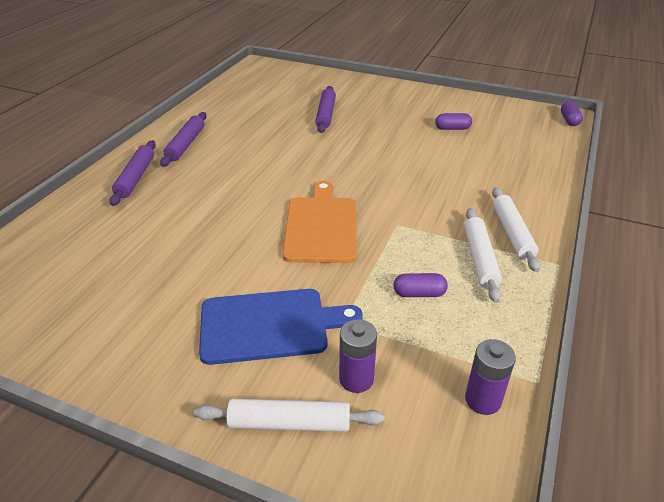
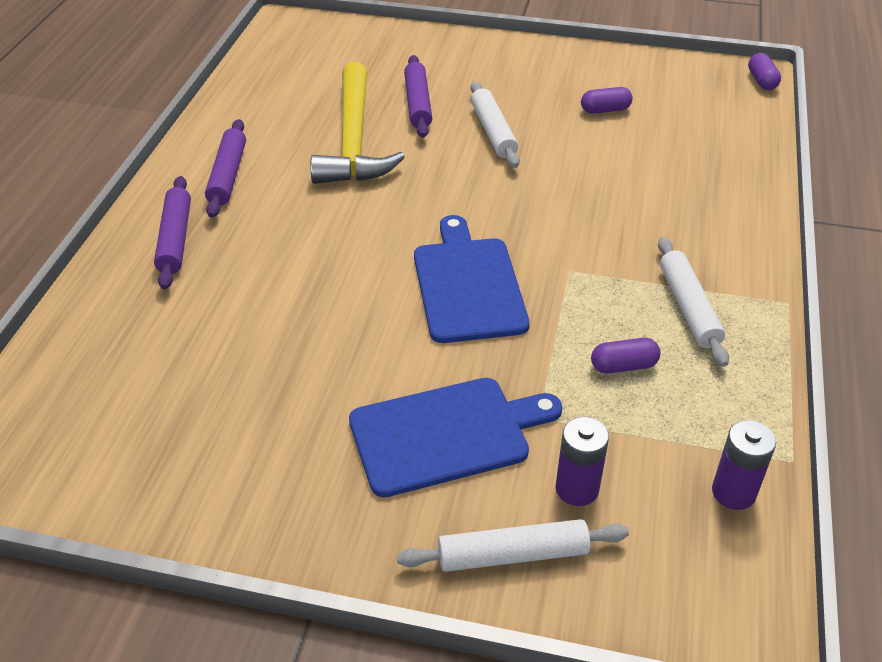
camera: 10 degrees left, 5 degrees up
(275, 132) = (353, 140): none -> yellow hammer
(321, 226) = (468, 285): orange cutting board -> blue cutting board
(512, 233) = (721, 266): white rolling pin -> white rolling pin (493, 132)

